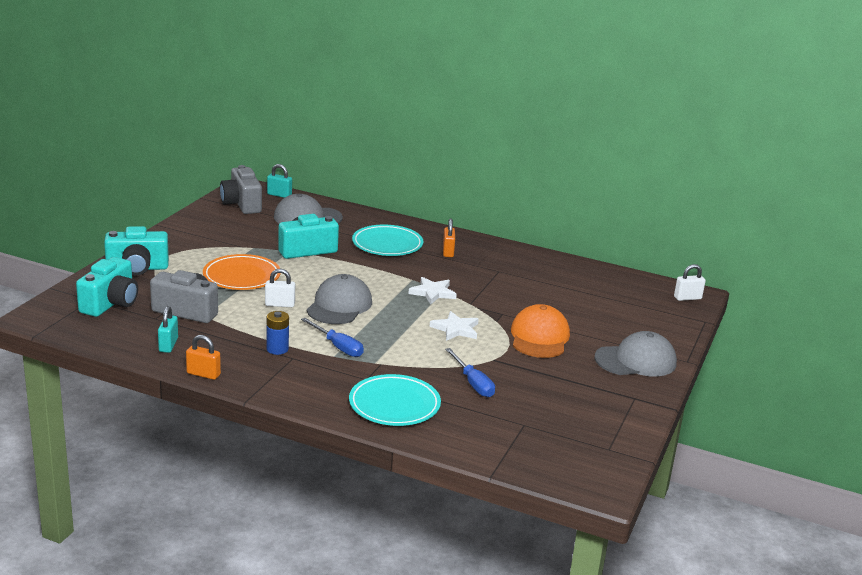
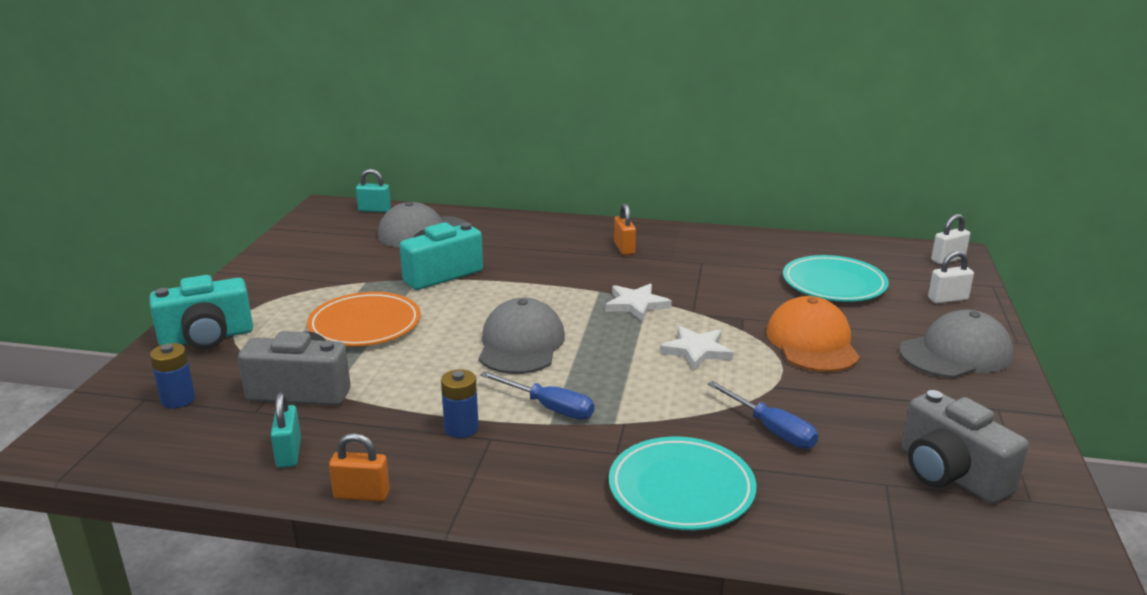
camera: 10 degrees left, 0 degrees up
(110, 303) = (178, 399): turquoise camera -> blue battery
(242, 204) = (329, 228): grey camera -> grey camera (950, 474)
(280, 304) = (436, 357): white padlock -> white padlock (947, 299)
(387, 244) = (542, 251): turquoise plate -> turquoise plate (834, 284)

